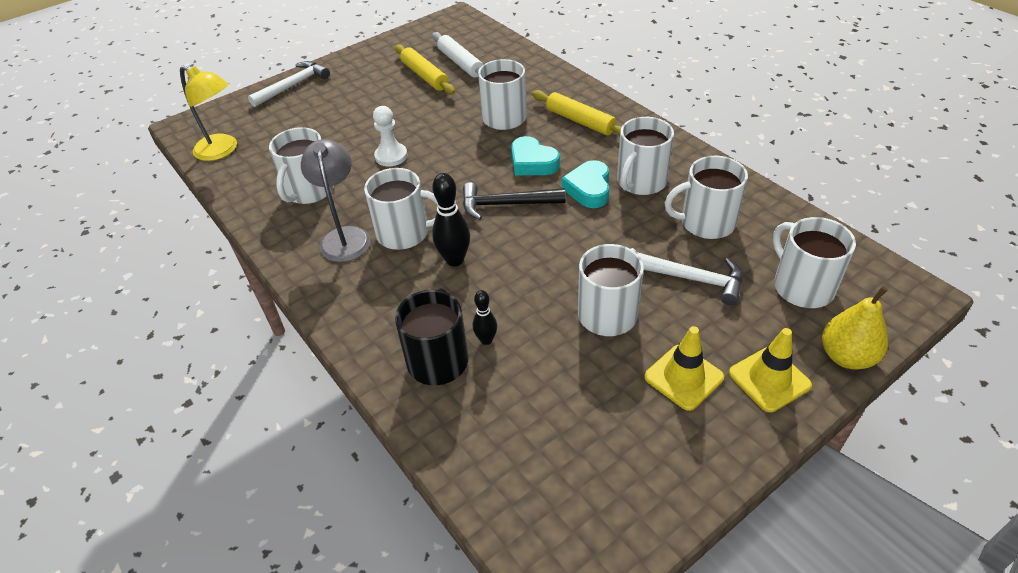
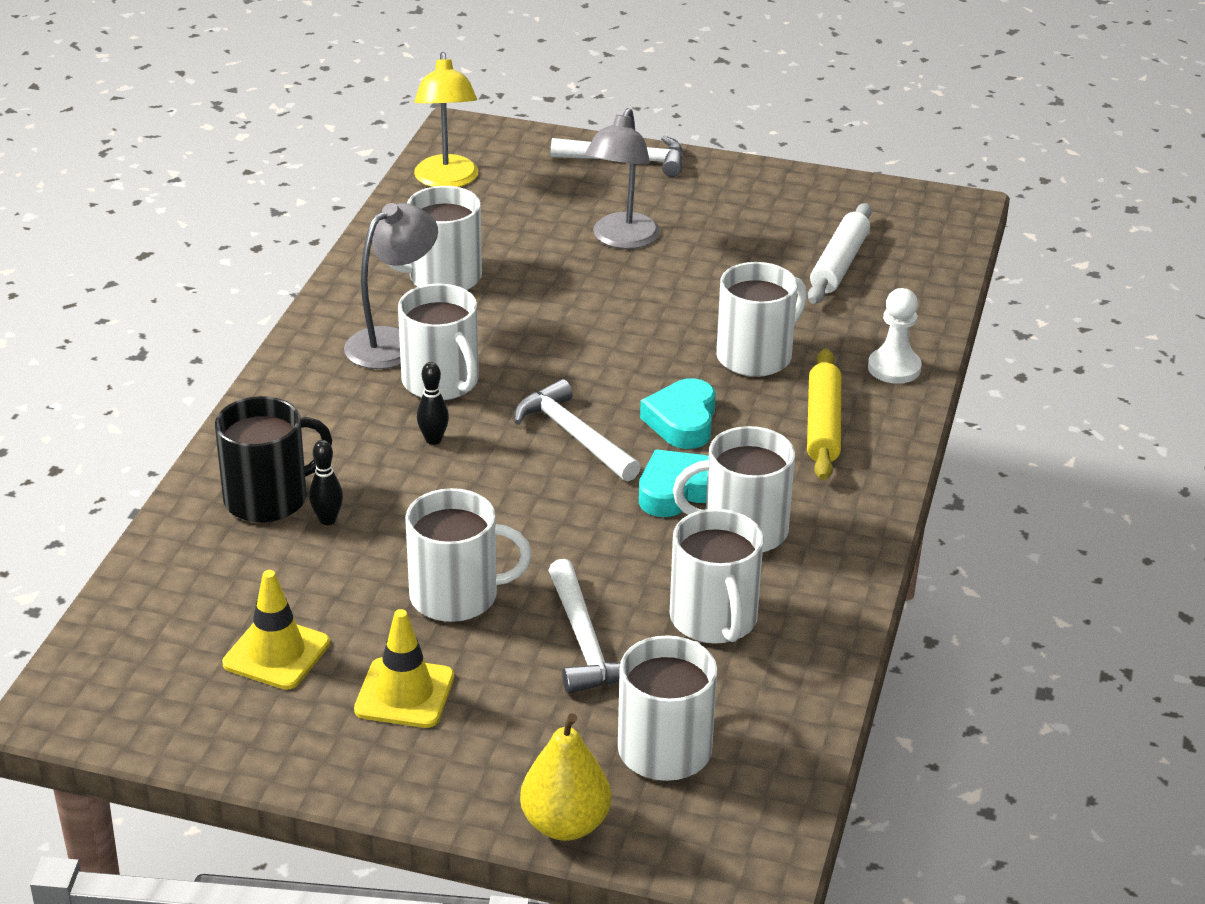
camera: 50 degrees right, 10 degrees down
(357, 116) = (621, 239): none -> grey lamp
(391, 156) = (571, 304): white pawn -> white pawn (894, 368)
(424, 76) = (771, 249): yellow rolling pin -> none
(454, 260) = (433, 440): black bowling pin -> black bowling pin, size x0.60
(506, 204) = (574, 435): black hammer -> white hammer
(706, 223) = (714, 619): white mug -> white mug turned 150 degrees counterclockwise
(769, 379) = (463, 766): yellow traffic cone -> yellow traffic cone (276, 653)

